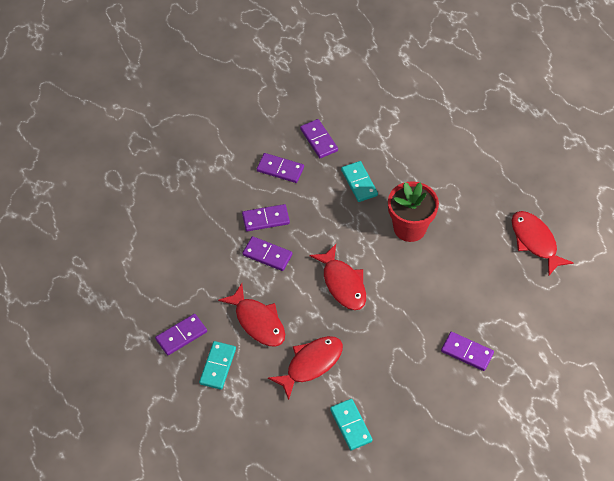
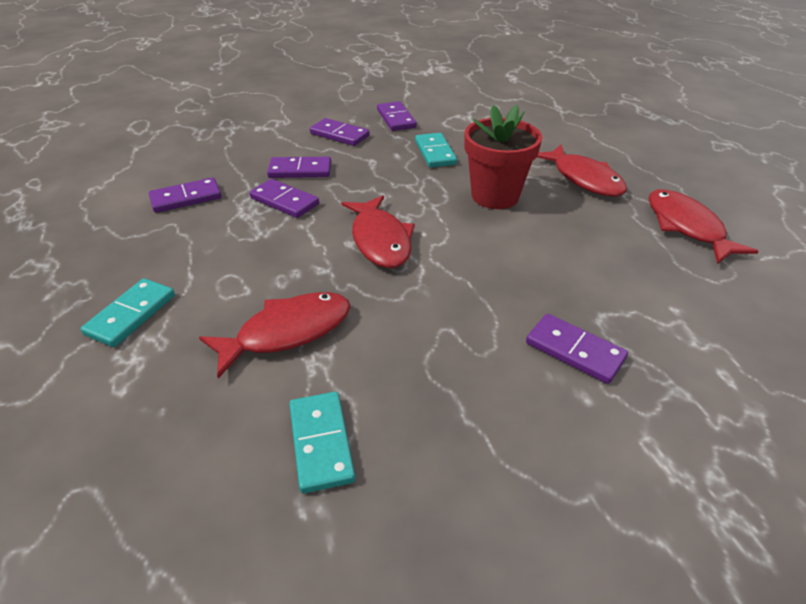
camera: 10 degrees right, 15 degrees down
(181, 335) = (104, 270): purple domino -> purple domino (186, 198)
(258, 321) = (230, 267): red fish -> red fish (584, 179)

